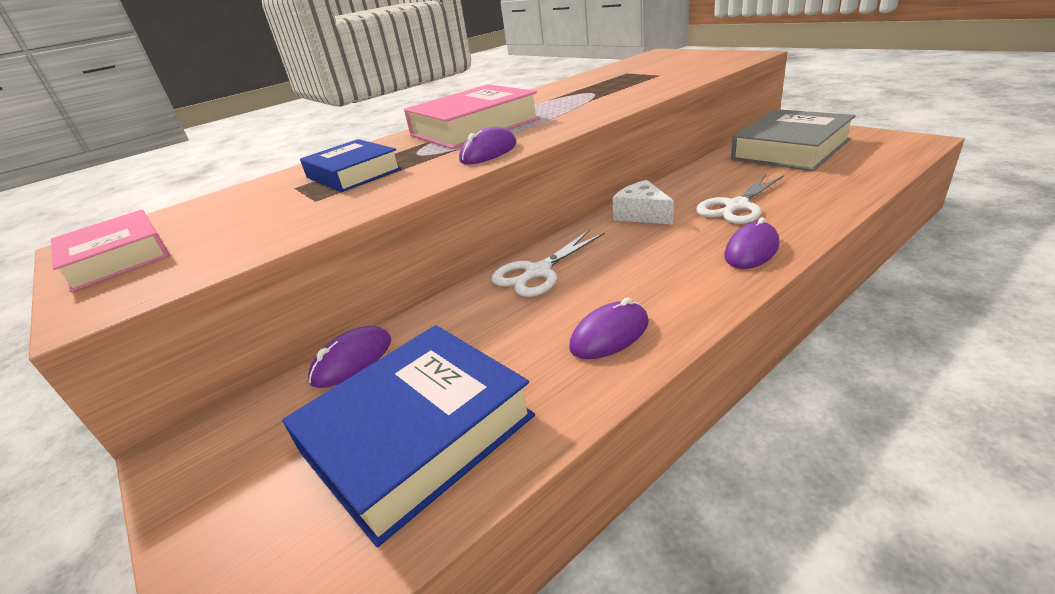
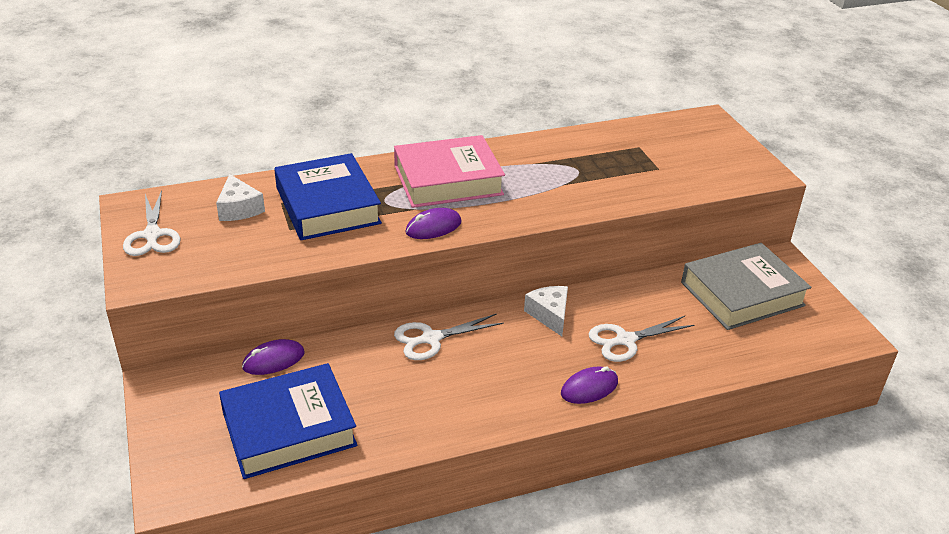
camera: 15 degrees right, 5 degrees up
(117, 258) = (152, 235): pink book -> white scissors
(240, 205) = (239, 209): none -> white cheese
(353, 173) = (327, 205): blue book -> blue book, size x1.52
(609, 335) = (437, 413): purple mouse -> none

